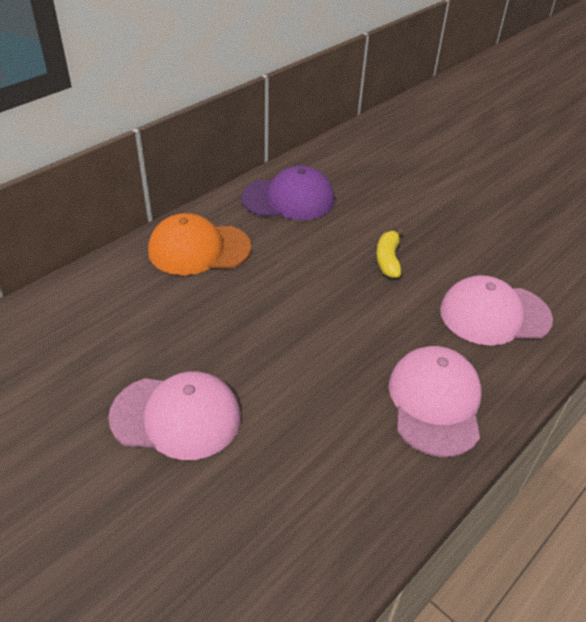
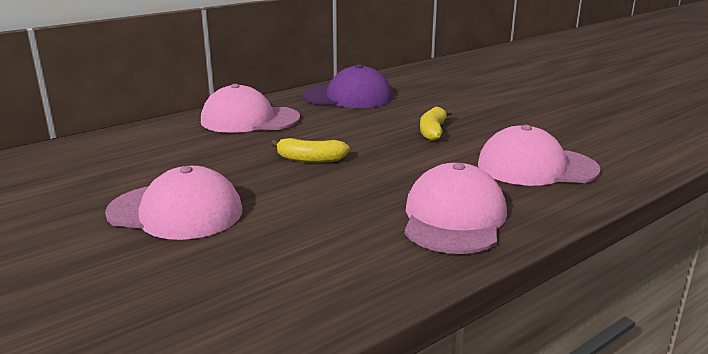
camera: 10 degrees right, 20 degrees down
(199, 249) = (249, 119): orange cap -> pink cap
(280, 318) = (310, 159): none -> yellow banana

